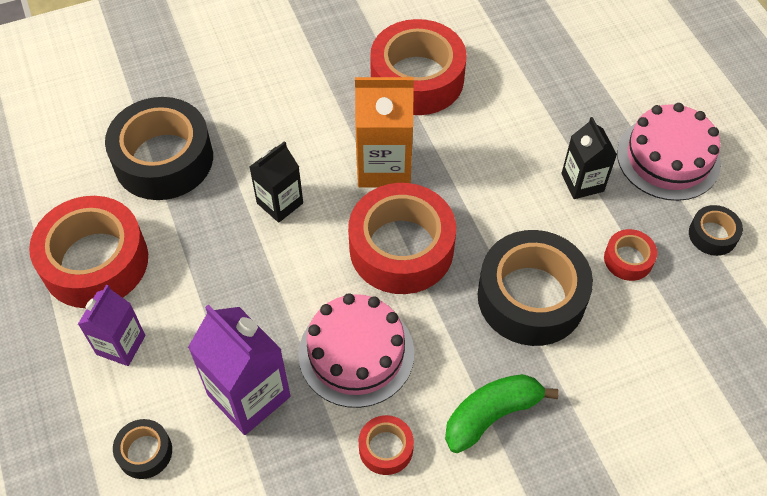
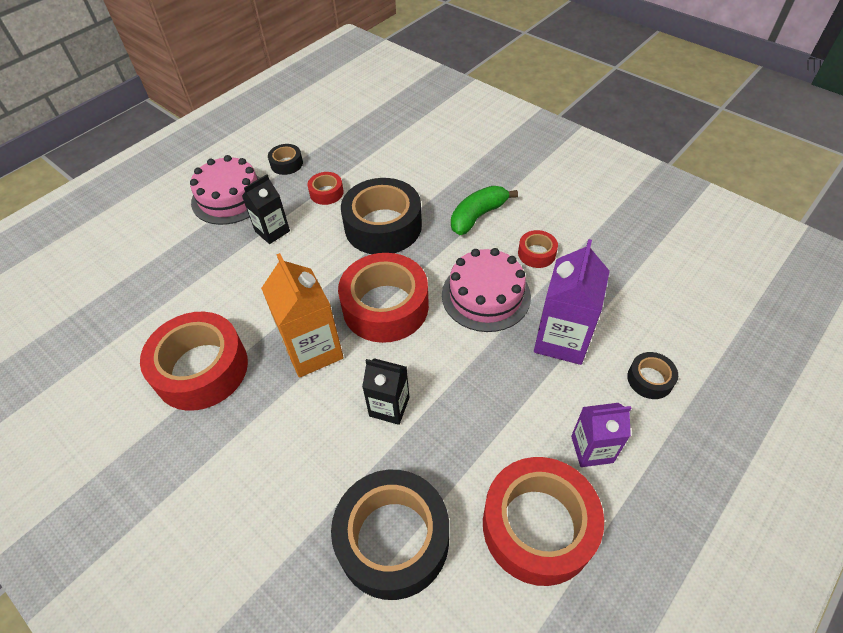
camera: 115 degrees left, 5 degrees down
(491, 415) = (478, 216): green banana -> green banana turned 105 degrees clockwise

